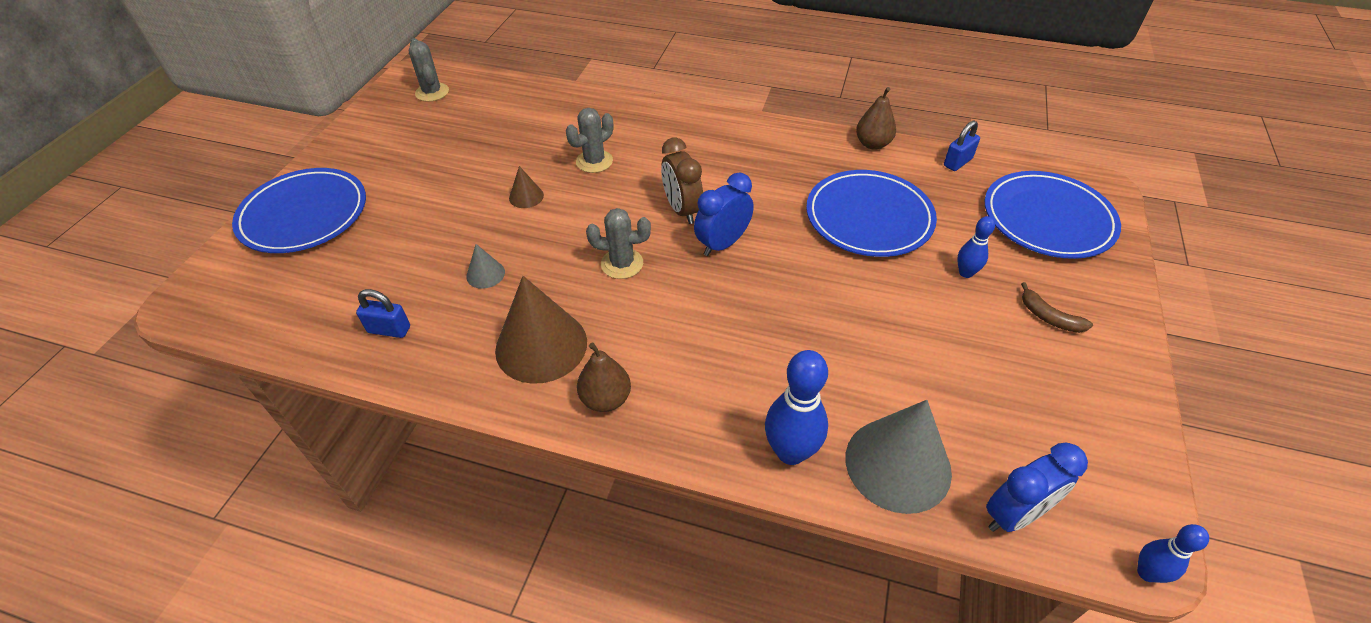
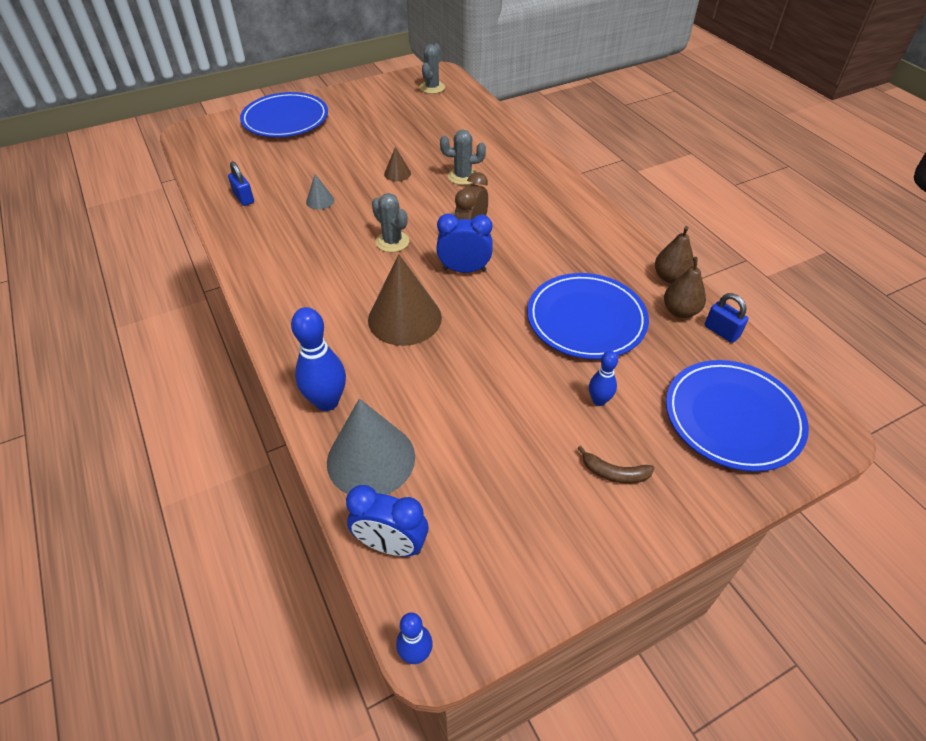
camera: 45 degrees right, 0 degrees up
(541, 345) = (293, 254): brown cone -> brown cone (404, 318)
(606, 399) = (283, 302): brown pear -> brown pear (680, 311)
(957, 162) = (721, 331): blue padlock -> blue padlock turned 45 degrees clockwise
(1049, 317) = (614, 473): brown banana -> brown banana turned 75 degrees counterclockwise

